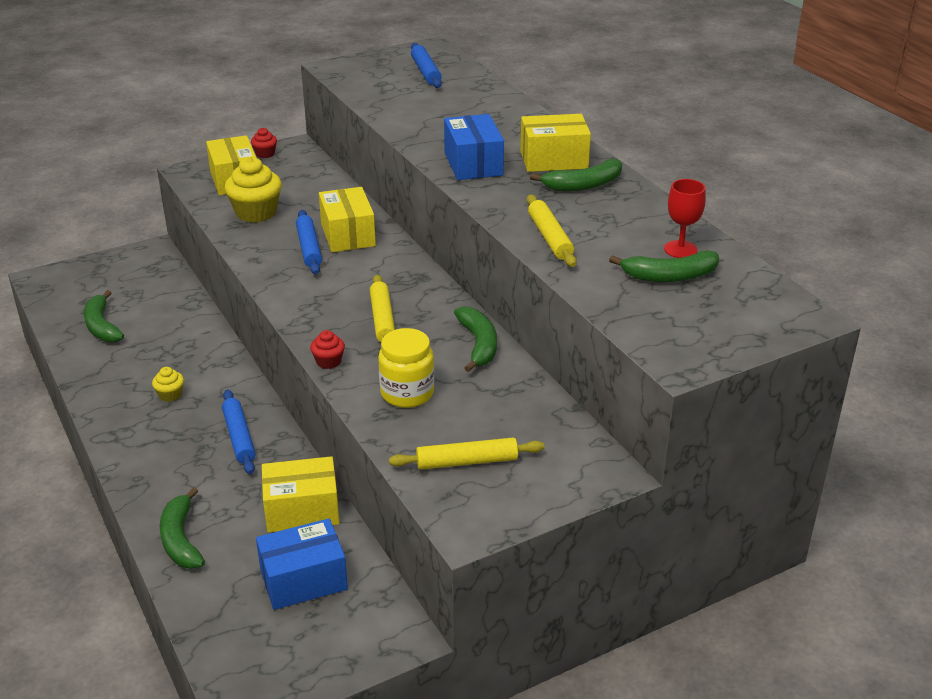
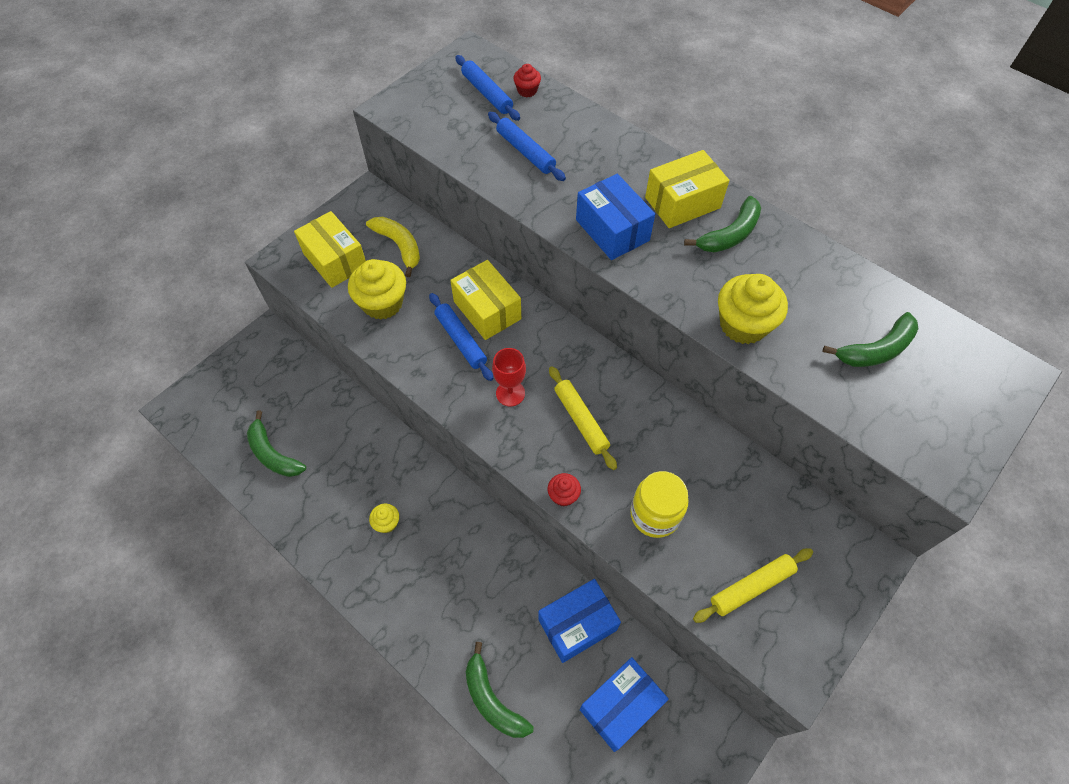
camera: 20 degrees left, 25 degrees up
(239, 437) = (477, 555): blue rolling pin -> blue rolling pin (525, 151)
(265, 154) = (344, 213): red cupcake -> red cupcake (527, 91)
(298, 182) = (399, 246): none -> yellow banana
(302, 510) = (577, 624): yellow box -> blue box
(478, 345) = (682, 427): green banana -> none
(550, 238) = (743, 325): yellow rolling pin -> yellow cupcake
(680, 249) = (864, 307): red goblet -> red goblet (510, 393)

